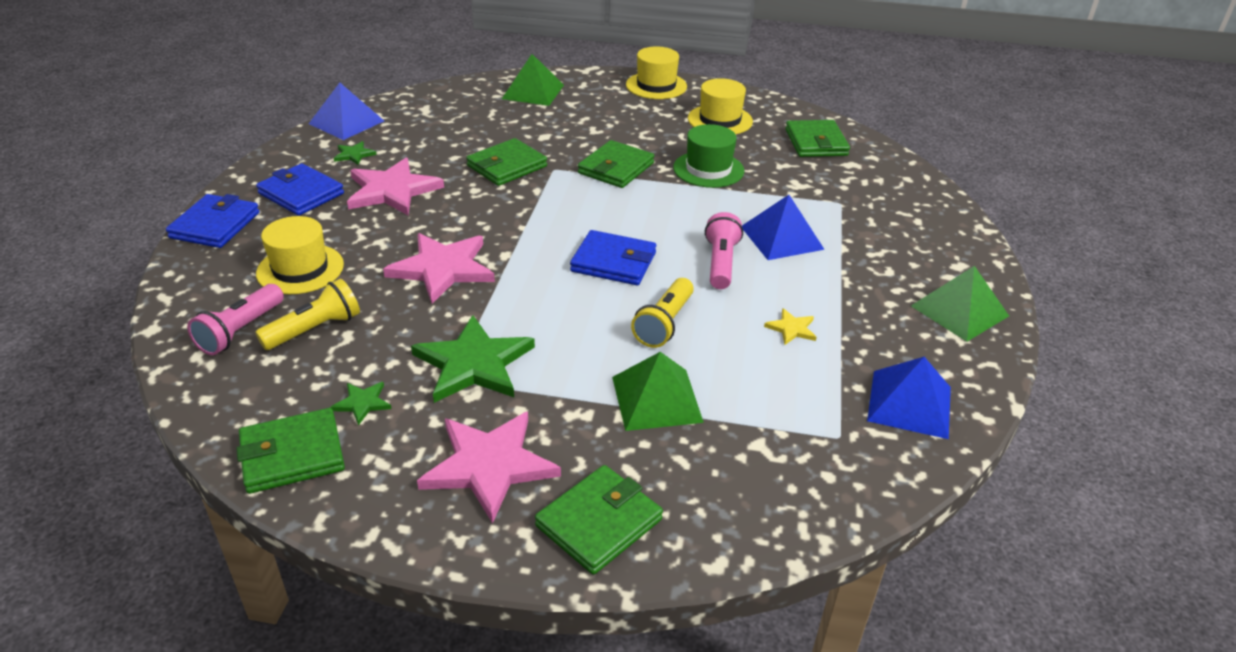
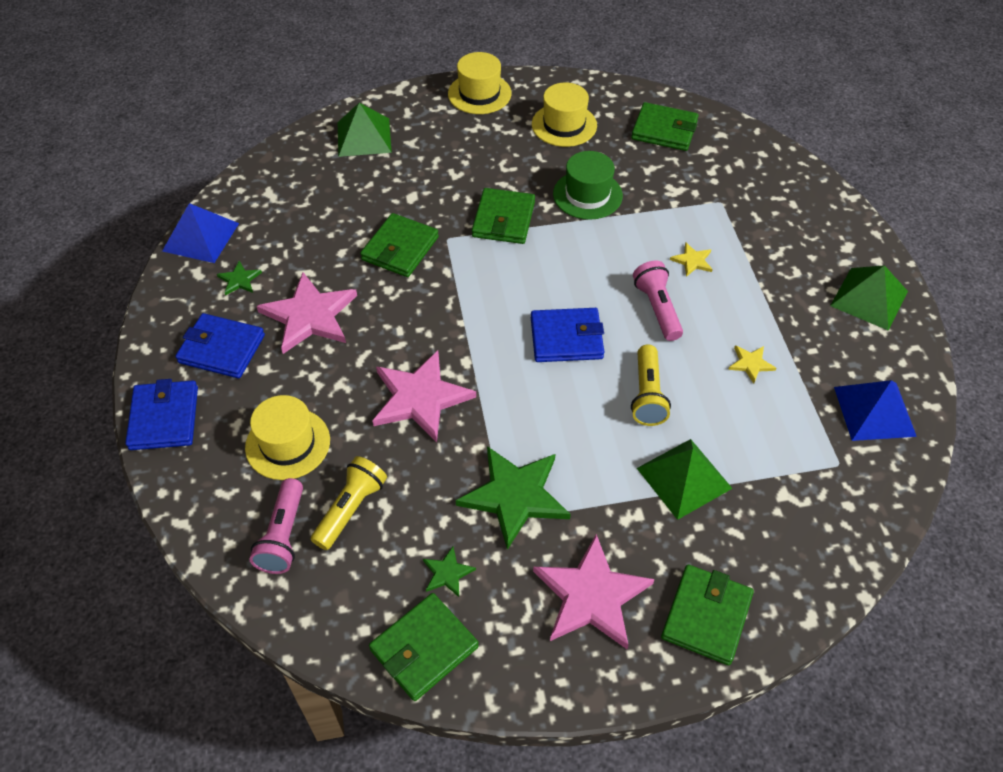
camera: 20 degrees left, 15 degrees up
(781, 237) = (692, 261): blue pyramid -> yellow star
(816, 142) = (664, 130): green wallet -> green wallet turned 45 degrees counterclockwise

